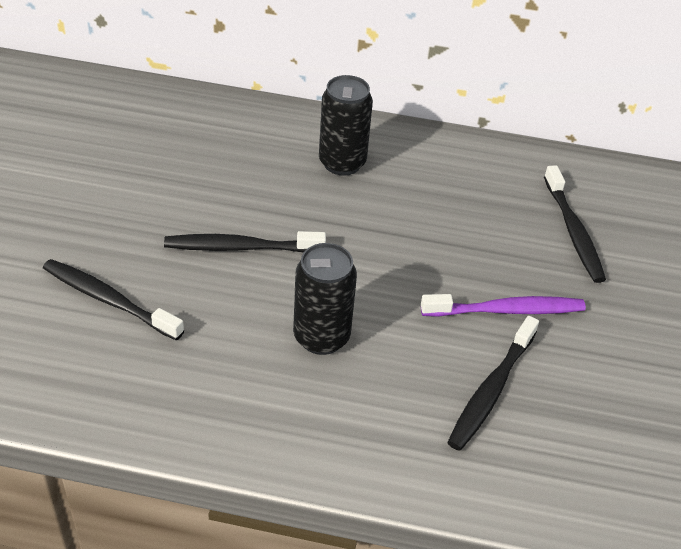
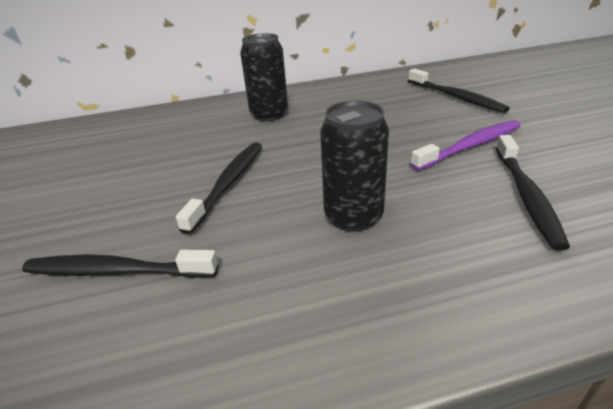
camera: 20 degrees left, 10 degrees down
(241, 247) = (228, 184): black toothbrush -> black toothbrush turned 135 degrees clockwise

